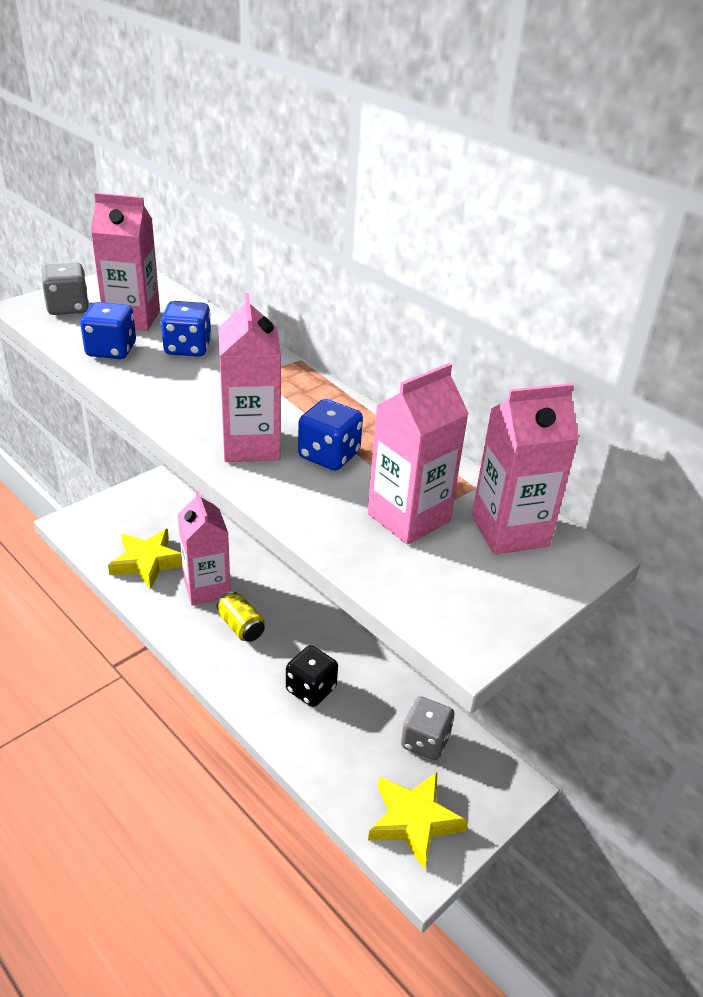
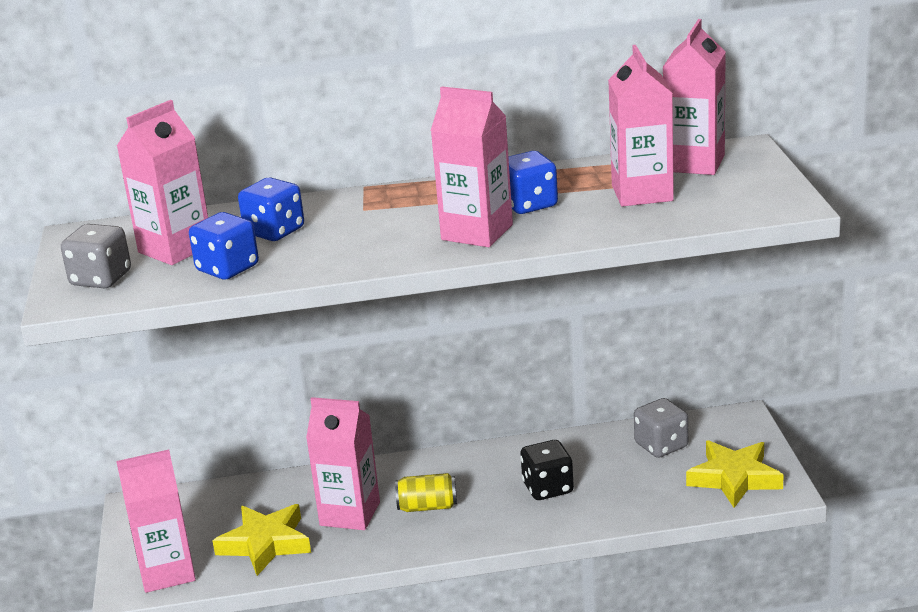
camera: 50 degrees left, 10 degrees down
(93, 531) = (167, 572): none -> pink carton

